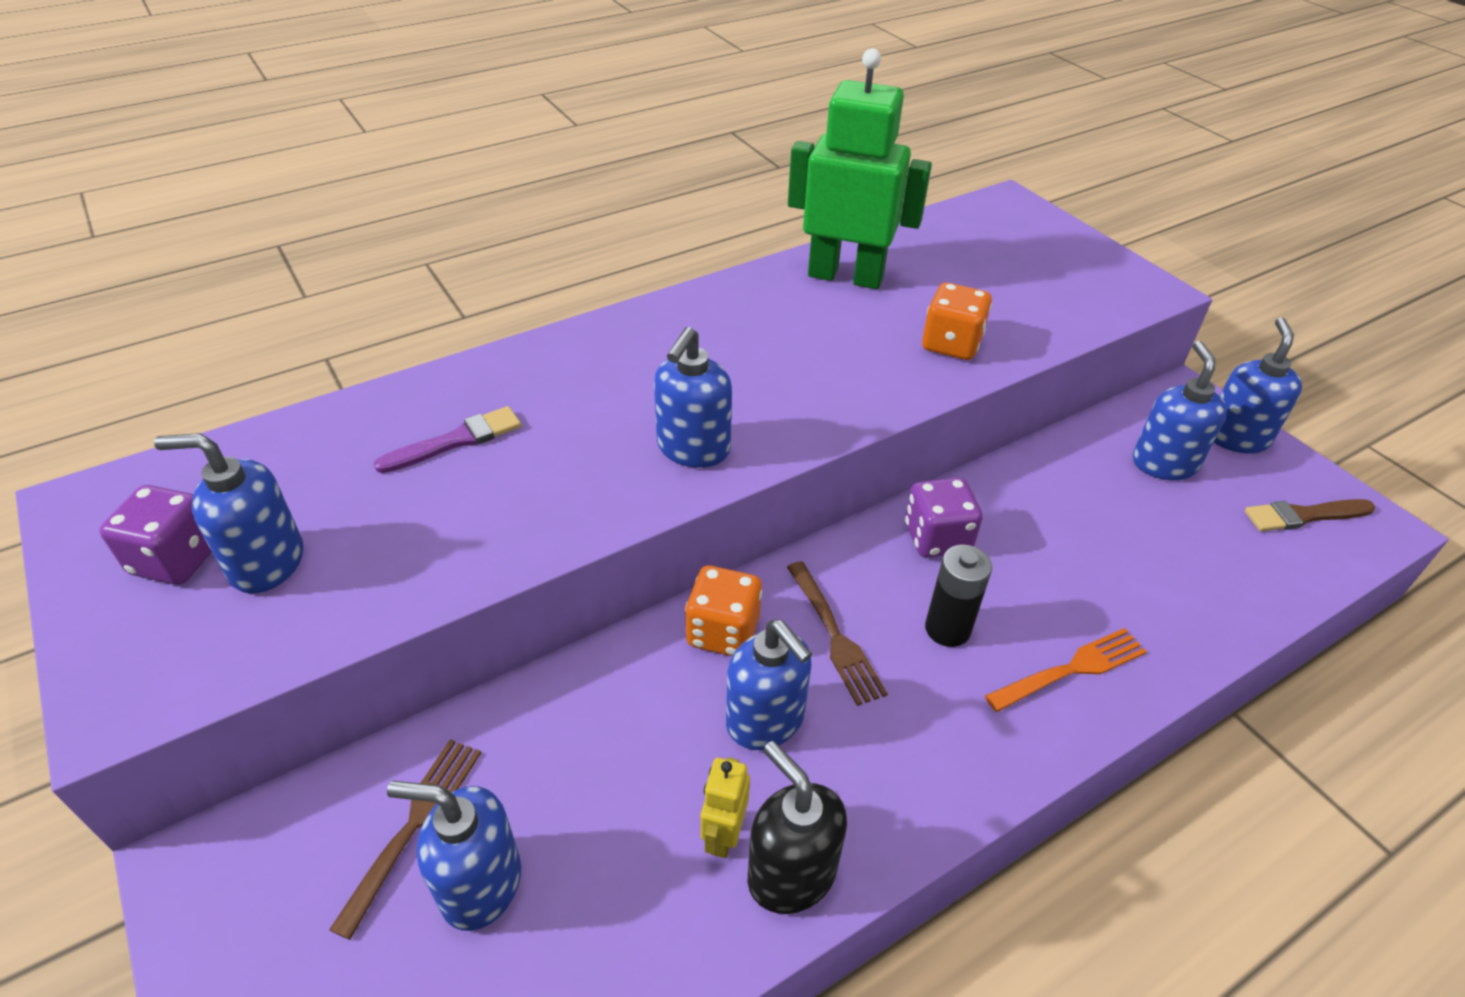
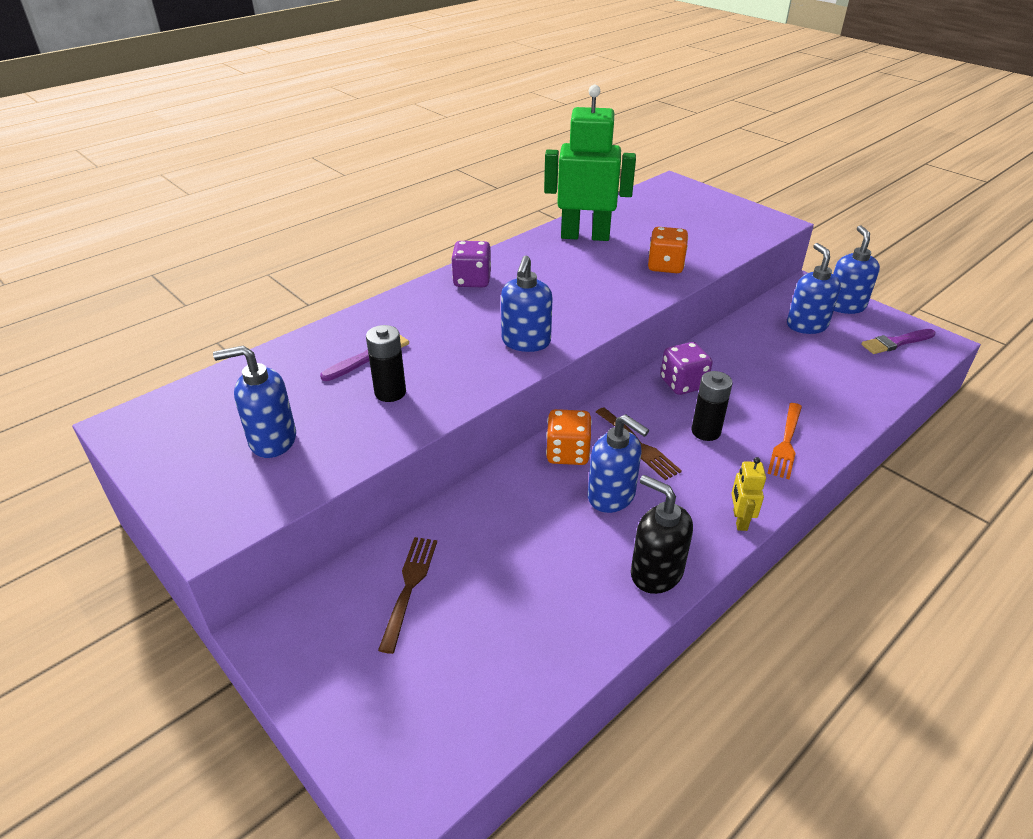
camera: 10 degrees left, 5 degrees down
(177, 559) = (209, 446): purple dice -> purple dice (472, 280)
(463, 507) = (390, 392): none -> black battery
(480, 884) = (465, 610): blue soap dispenser -> none
(723, 835) = (608, 560): yellow robot -> yellow robot (739, 520)
(1070, 670) = (786, 442): orange fork -> orange fork turned 150 degrees clockwise
(1303, 516) = (896, 342): brown brush -> purple brush

